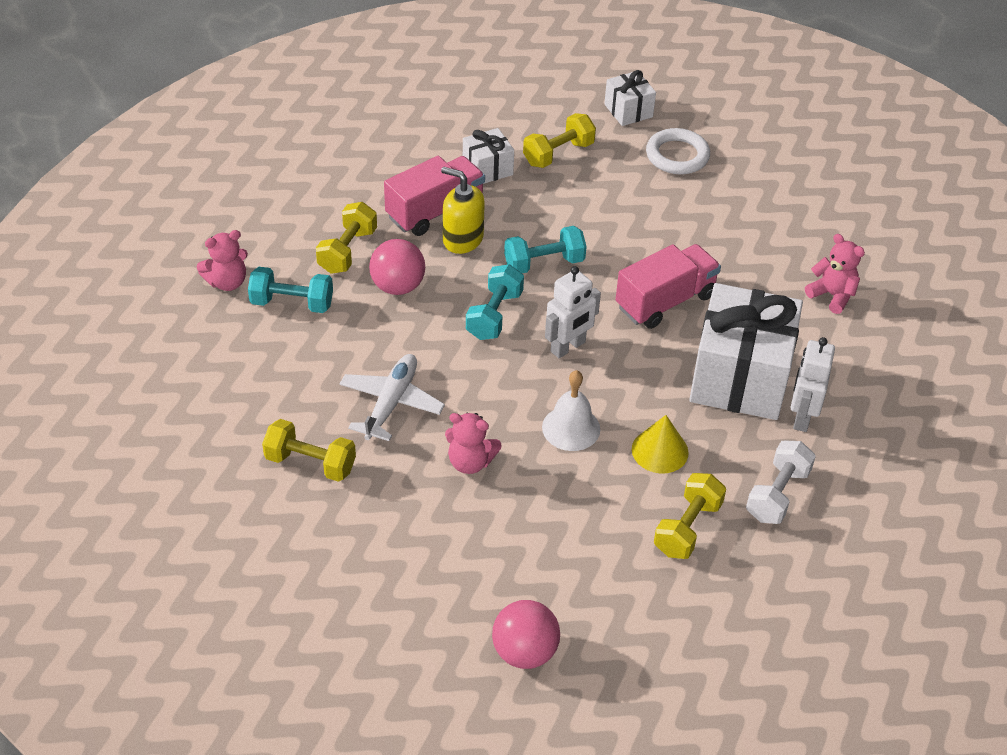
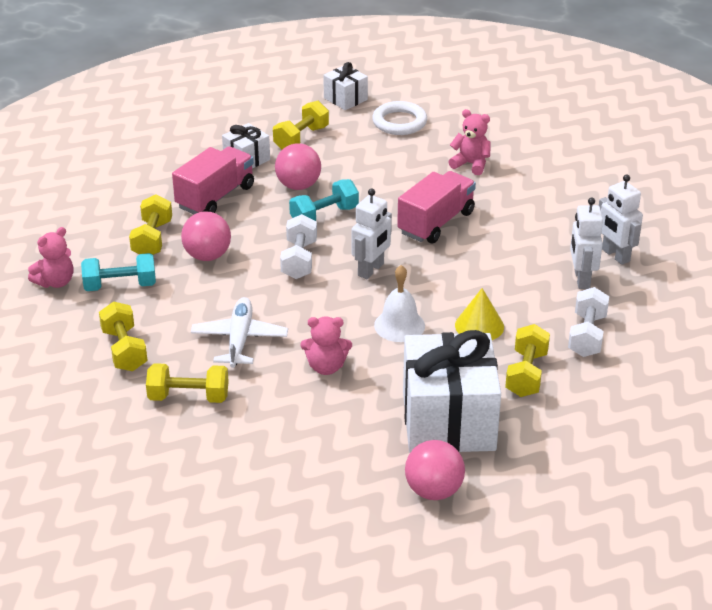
camera: 15 degrees left, 10 degrees down
(266, 386) = (124, 350): none -> yellow dumbbell
(462, 239) = (248, 212): yellow soap dispenser -> none
(494, 315) = (299, 260): turquoise dumbbell -> white dumbbell
(531, 216) = (298, 186): none -> pink ball
(740, 377) = (520, 262): white gift -> white gift (448, 421)
(832, 295) = (566, 193): pink teddy bear -> pink teddy bear (471, 164)
(855, 394) = (615, 255): none -> white robot

